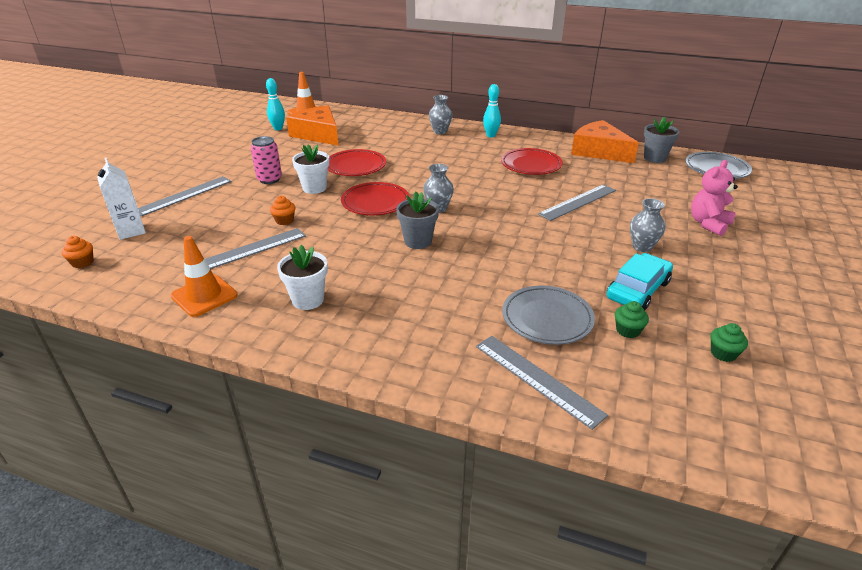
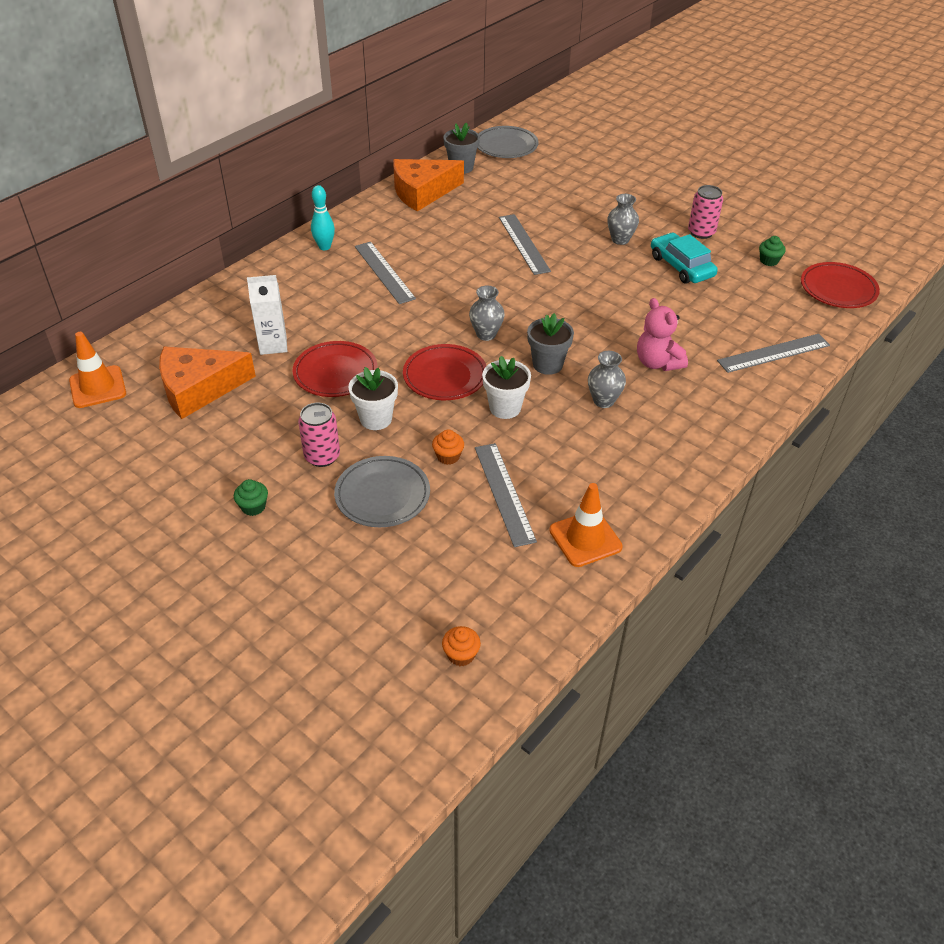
camera: 70 degrees left, 10 degrees up
(131, 231) = (397, 606): white carton -> white carton (273, 345)
(184, 195) = (318, 547): grey ruler -> grey ruler (384, 272)
(278, 128) = (140, 426): turquoise bowling pin -> none
(308, 300) = (623, 460): white flower pot -> white flower pot (505, 408)
(440, 132) = (280, 281): grey vase -> grey vase (603, 401)
(531, 165) = (424, 244): red plate -> red plate (838, 289)
(547, 318) = (703, 324): grey plate -> grey plate (382, 495)
(627, 330) = (731, 291): green cupcake -> green cupcake (253, 507)
(708, 224) = (600, 193): pink teddy bear -> pink teddy bear (657, 363)
(718, 294) = (701, 232): none -> pink can

